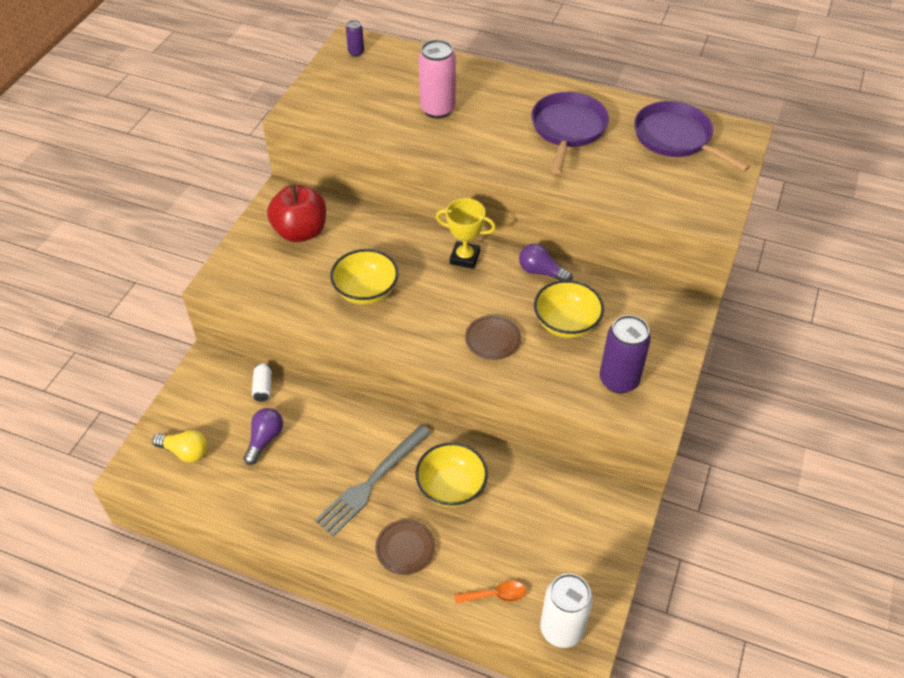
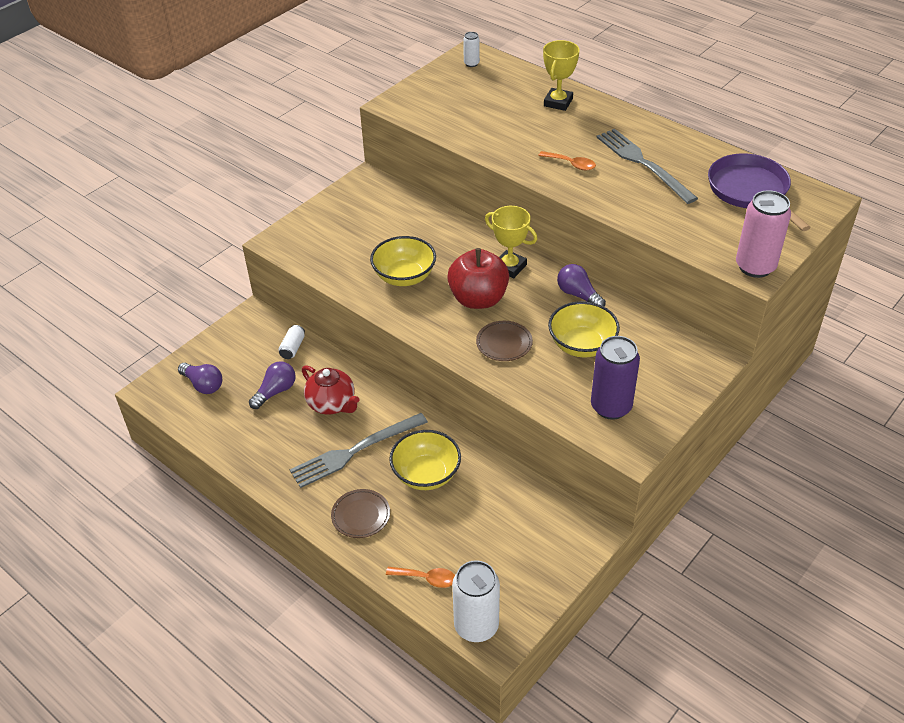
camera: 20 degrees right, 5 degrees down
(185, 451) = (203, 385): yellow light bulb -> purple light bulb
(300, 232) = (368, 214): red apple -> red apple (478, 299)
(328, 438) = (332, 404): none -> red teapot
(356, 52) = (471, 63): purple can -> white can
(437, 109) = (524, 124): pink can -> pink can (755, 267)
(459, 79) = (558, 102): none -> yellow trophy
(501, 143) = (571, 164): none -> orange spoon
(568, 129) = (643, 164): purple pan -> grey fork

